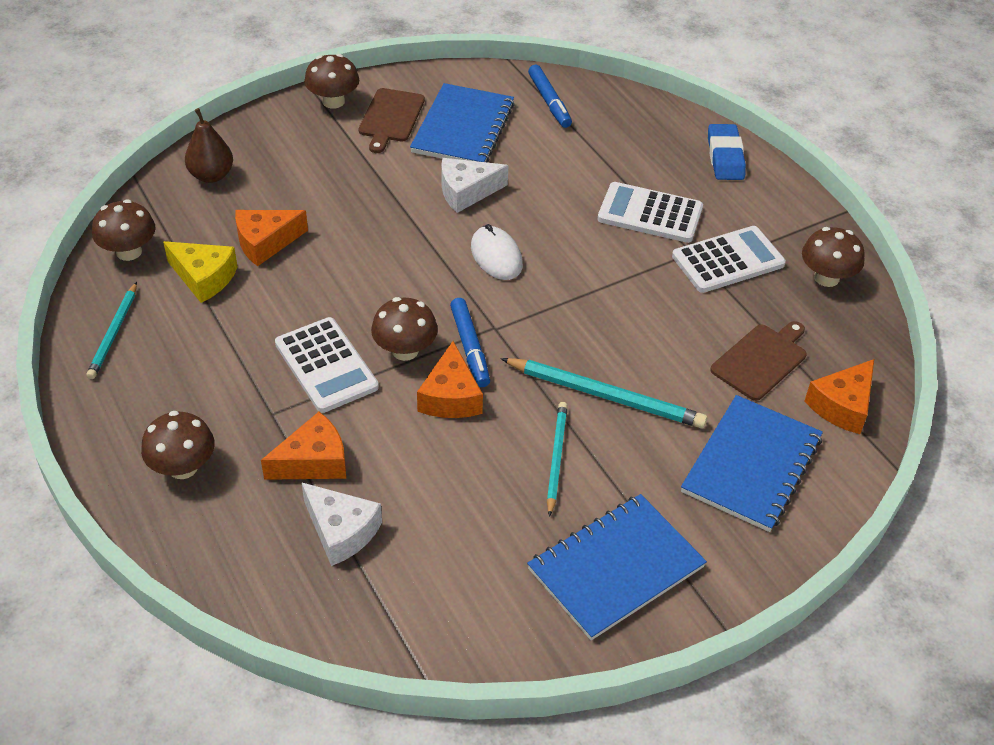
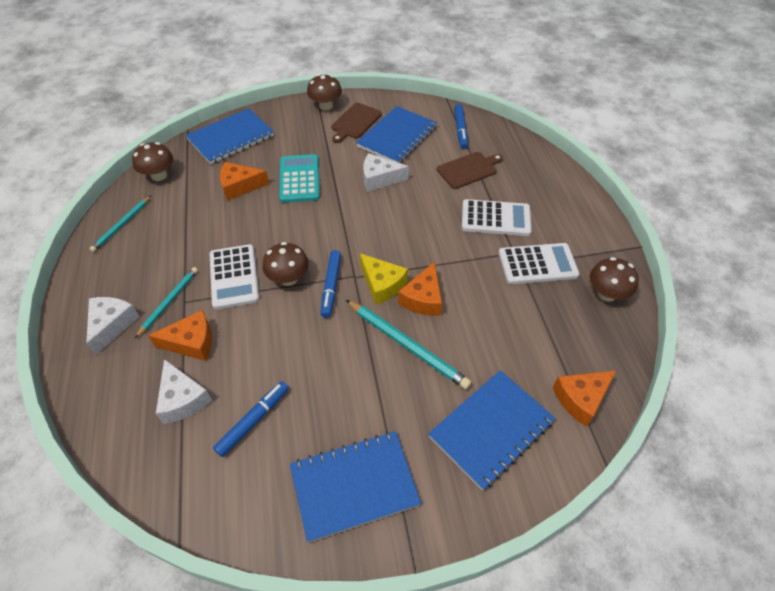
camera: 20 degrees right, 5 degrees up
(183, 467) = (111, 325): brown mushroom -> white cheese
(204, 277) = (192, 201): yellow cheese -> yellow cheese (382, 284)
(211, 175) = (231, 138): brown pear -> blue notebook
(350, 214) = (299, 179): none -> turquoise calculator
(451, 397) = (302, 319): orange cheese -> orange cheese (423, 298)
(451, 531) = (253, 420): none -> blue marker
(496, 256) = (378, 226): white mouse -> none
(556, 458) = (351, 384): turquoise pencil -> turquoise pencil (169, 302)
(650, 213) = (495, 218): white calculator -> white calculator turned 150 degrees clockwise
(725, 157) = (565, 189): blue eraser -> none
(761, 360) = (532, 346): brown cutting board -> brown cutting board (468, 169)

